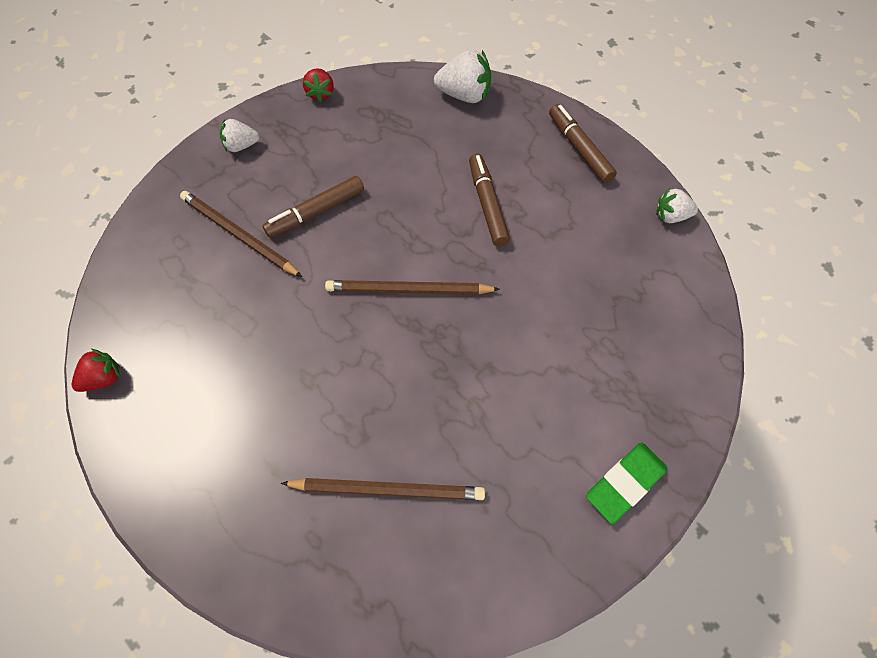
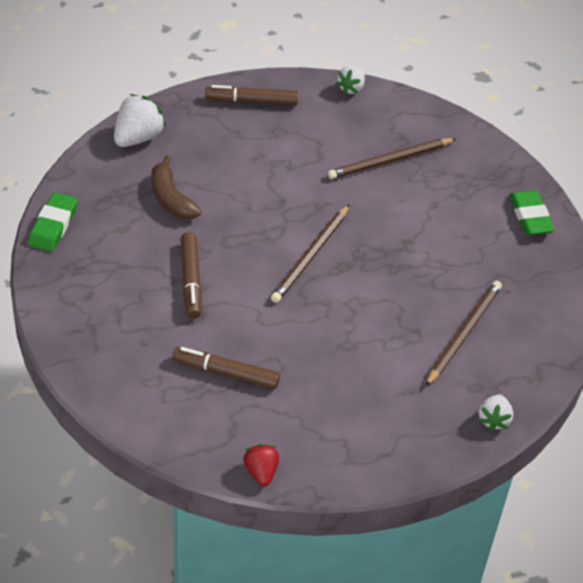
camera: 65 degrees left, 15 degrees down
(239, 235) = (176, 339): brown pencil -> brown pencil (390, 161)
(241, 146) = (72, 302): white strawberry -> white strawberry (494, 420)
(320, 93) = (53, 226): red strawberry -> green eraser
(407, 151) = (171, 198): none -> brown banana
(487, 204) = (264, 177): brown marker -> brown marker (226, 373)

